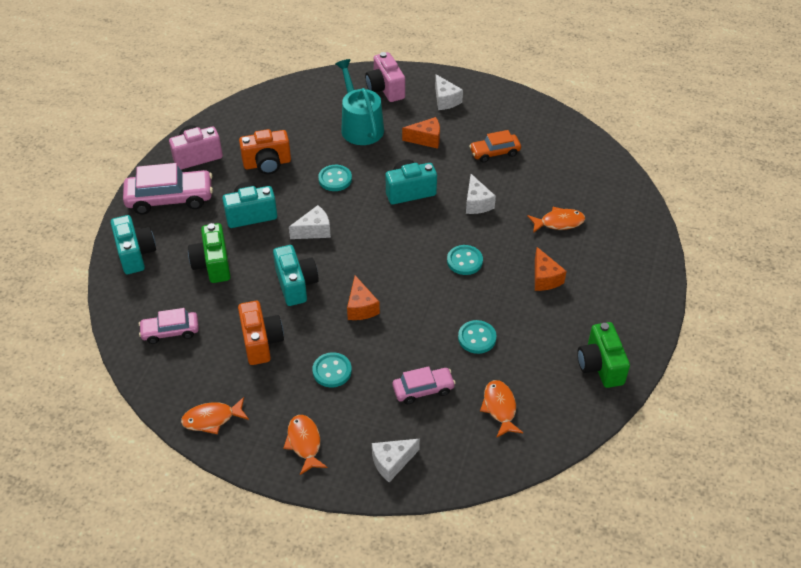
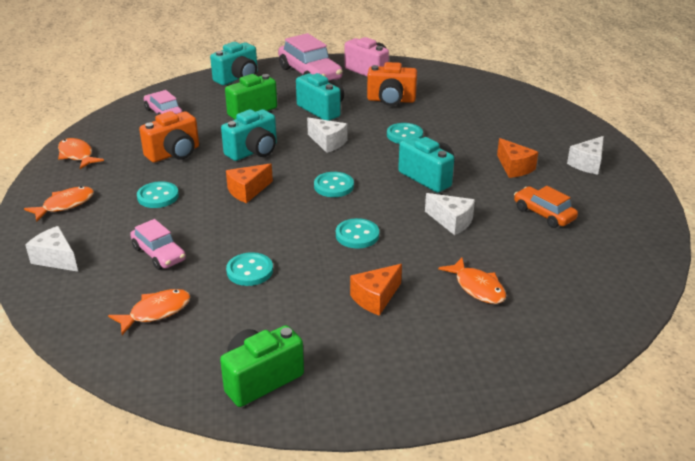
camera: 65 degrees right, 15 degrees down
(267, 164) = (391, 100): orange camera -> orange camera turned 45 degrees counterclockwise
(360, 126) = (490, 129): turquoise watering can -> none
(385, 89) = (559, 128): pink camera -> none
(387, 251) = (333, 186): none -> turquoise button
(477, 203) = (451, 222): white cheese -> white cheese turned 105 degrees counterclockwise

